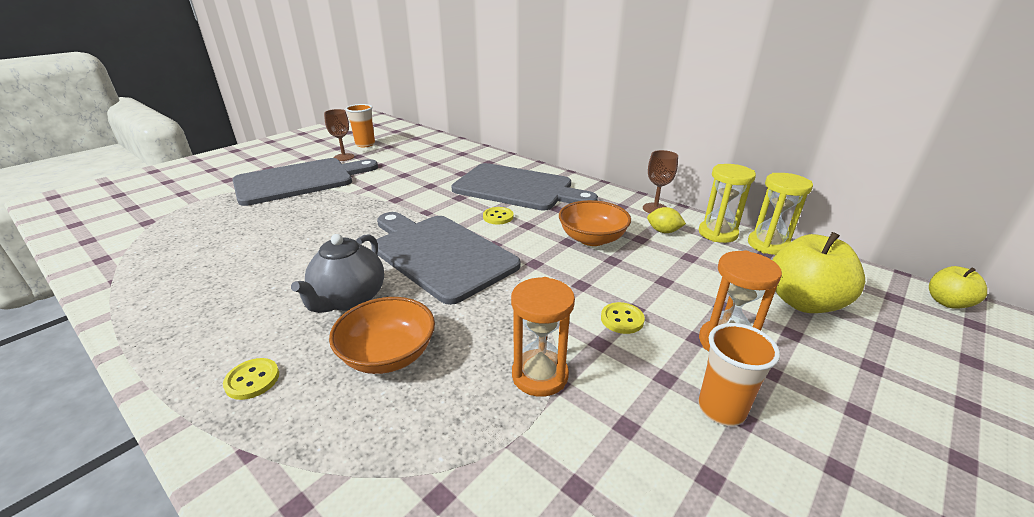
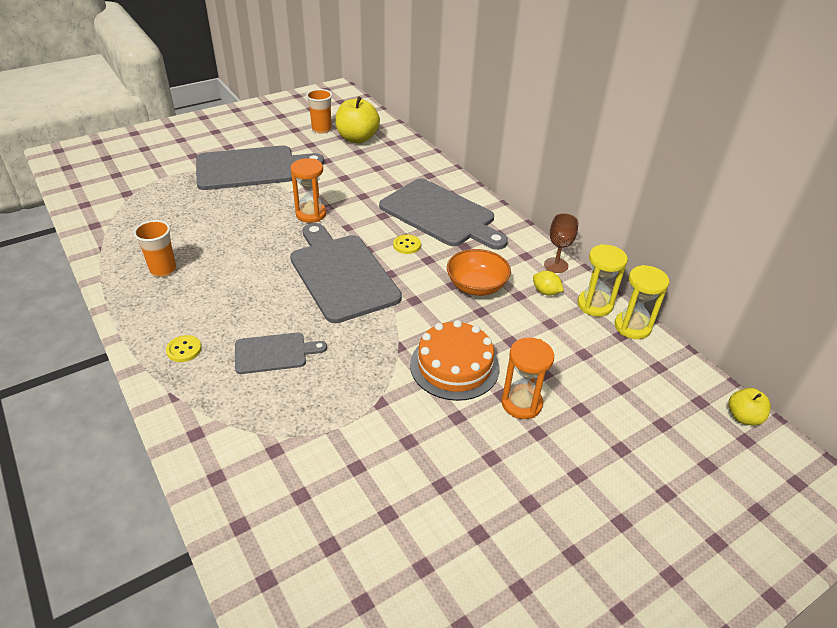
camera: 15 degrees right, 10 degrees up
(344, 157) = (297, 144): brown goblet -> none
(349, 299) = (260, 302): grey teapot -> none
(388, 355) = (274, 353): orange bowl -> grey cutting board
(540, 375) = (370, 393): orange hourglass -> orange hourglass (311, 214)
(622, 319) = (454, 366): yellow button -> orange cake
(721, 409) = (481, 447): orange cup -> orange cup (163, 270)
(803, 302) = (614, 386): yellow apple -> yellow apple (357, 138)

